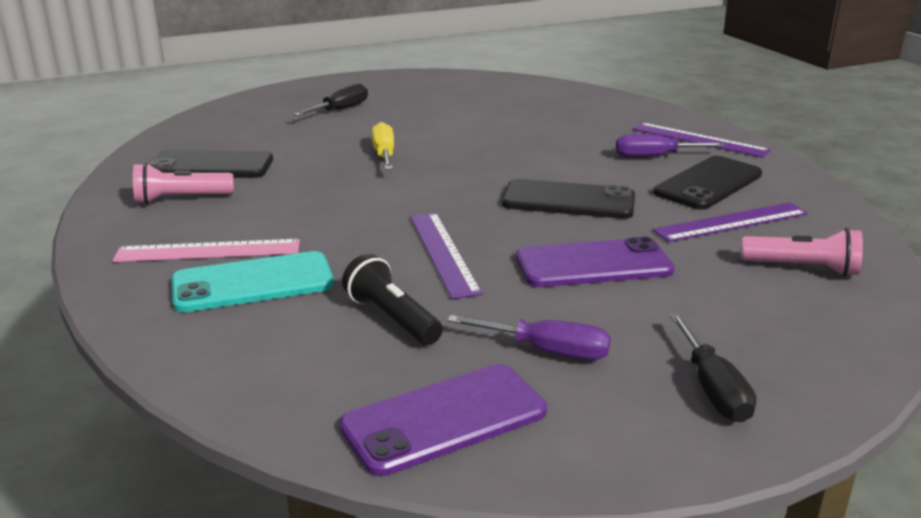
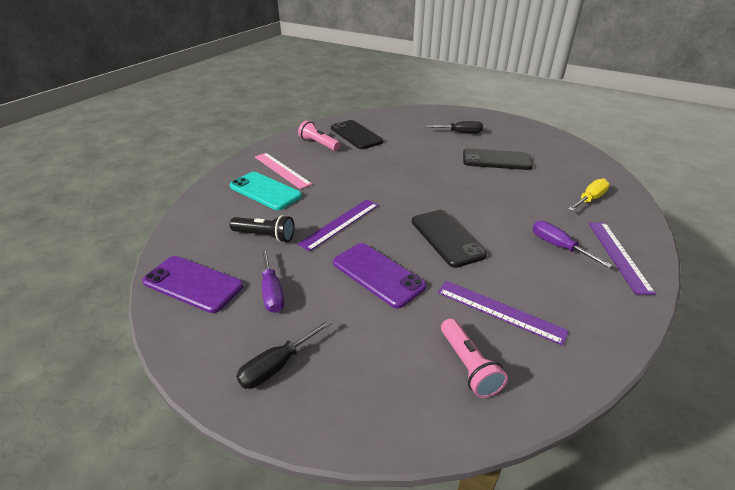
camera: 55 degrees right, 10 degrees up
(384, 154) = (426, 165): yellow screwdriver -> yellow screwdriver (589, 199)
(391, 318) = (265, 236): black flashlight -> black flashlight turned 90 degrees clockwise
(708, 184) = (548, 282): black phone -> black phone (496, 160)

